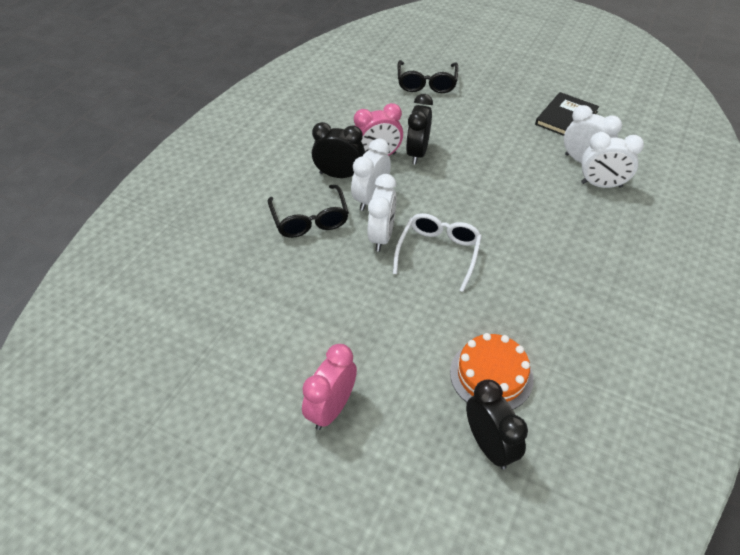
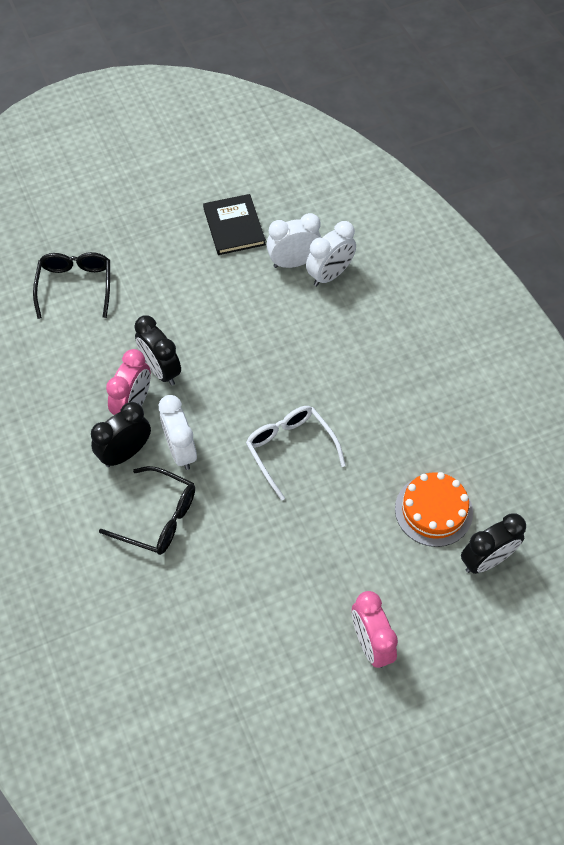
camera: 50 degrees left, 10 degrees up
(381, 236) = (233, 477): white clock -> none
(426, 83) = (75, 286): black glasses -> black glasses turned 135 degrees counterclockwise
(489, 445) = (486, 560): black clock -> black clock turned 135 degrees clockwise

